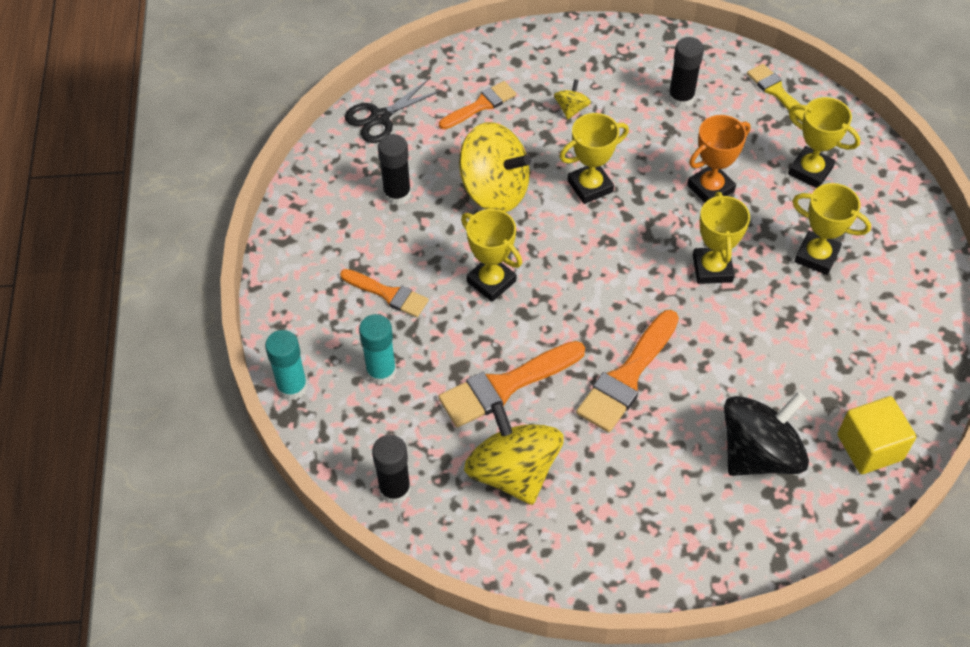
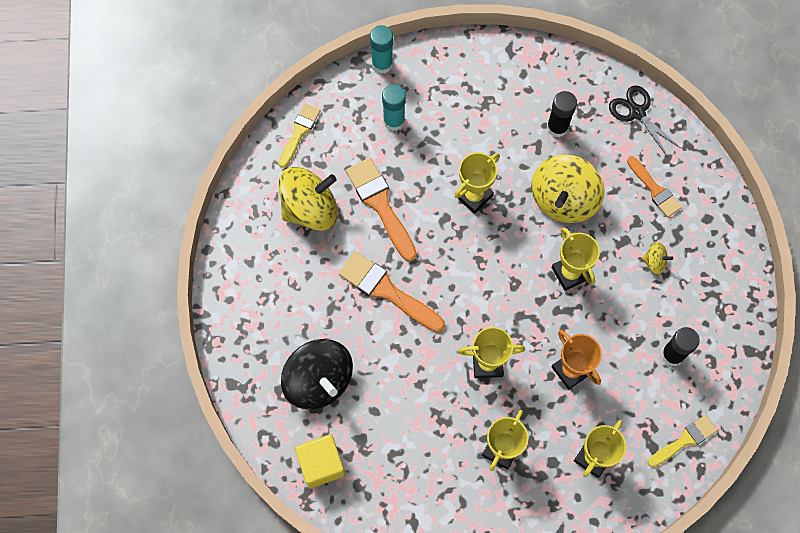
camera: 90 degrees right, 15 degrees up
(388, 294) = (461, 123): orange brush -> none
(395, 489) = (299, 132): black glue stick -> yellow brush

